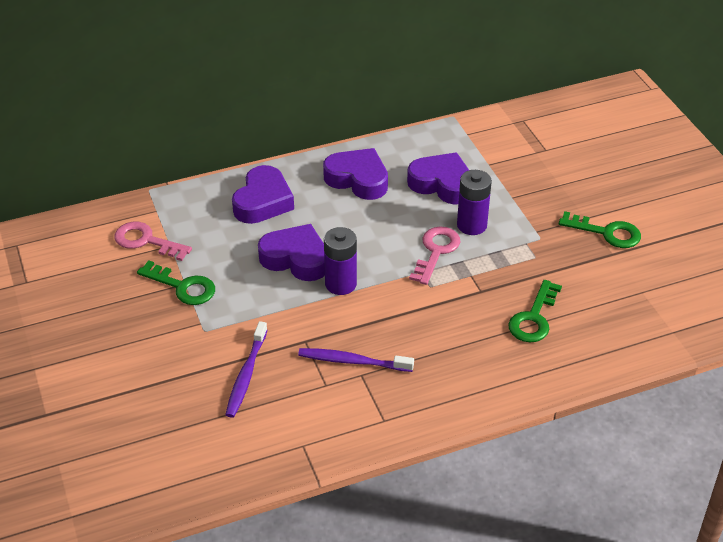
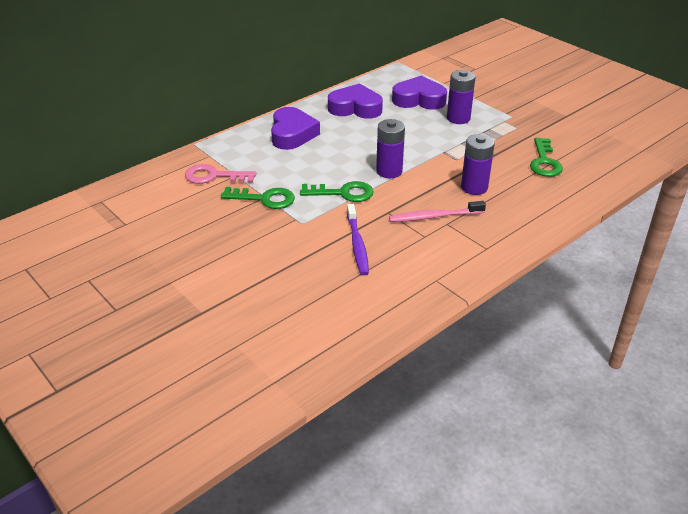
camera: 20 degrees left, 5 degrees down
(296, 258) = (343, 163): purple heart -> none
(353, 361) = (434, 216): purple toothbrush -> pink toothbrush
(424, 333) = (474, 187): none -> purple battery
(436, 251) = (444, 138): pink key -> none
(606, 232) = (553, 105): green key -> green key (343, 193)

